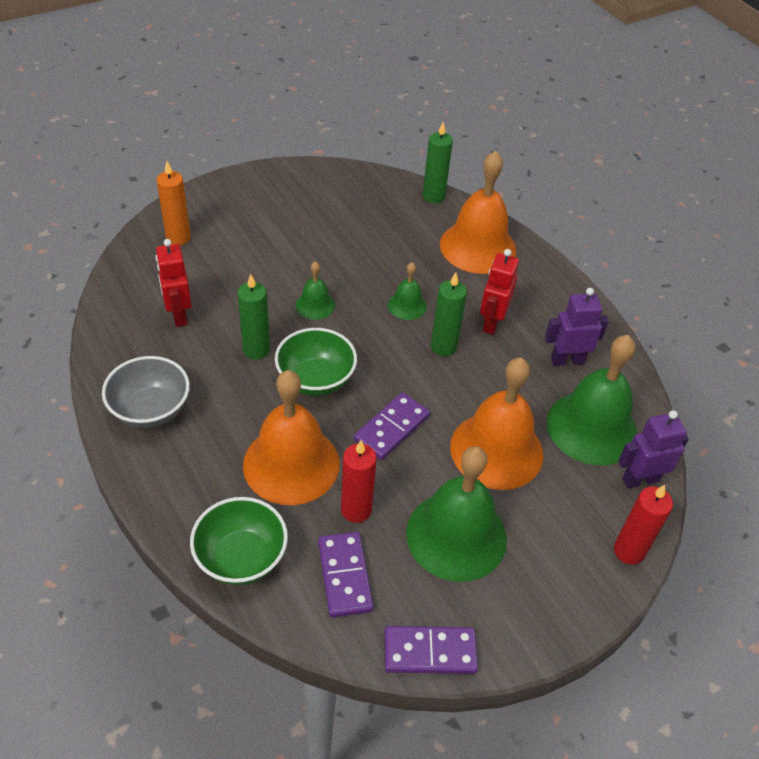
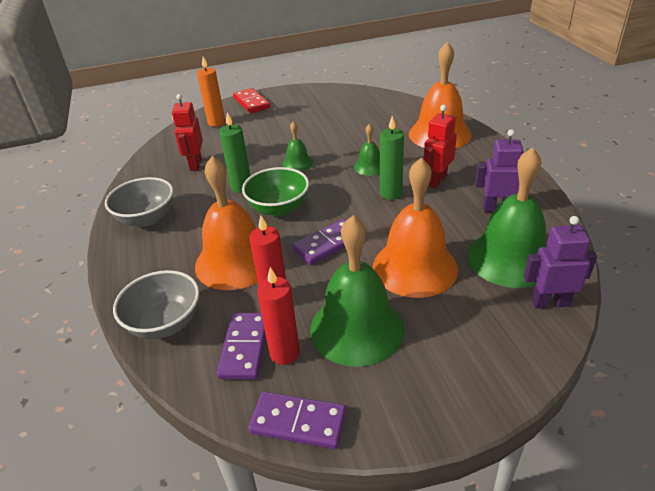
camera: 20 degrees right, 10 degrees down
(214, 198) = (251, 103): none -> red domino
(241, 558) = (165, 323): green bowl -> grey bowl
(433, 196) = (413, 105): green candle -> none
(628, 551) = (526, 361): red candle -> red candle (284, 353)

